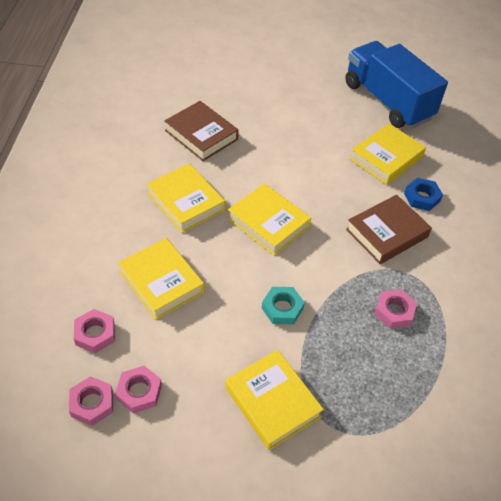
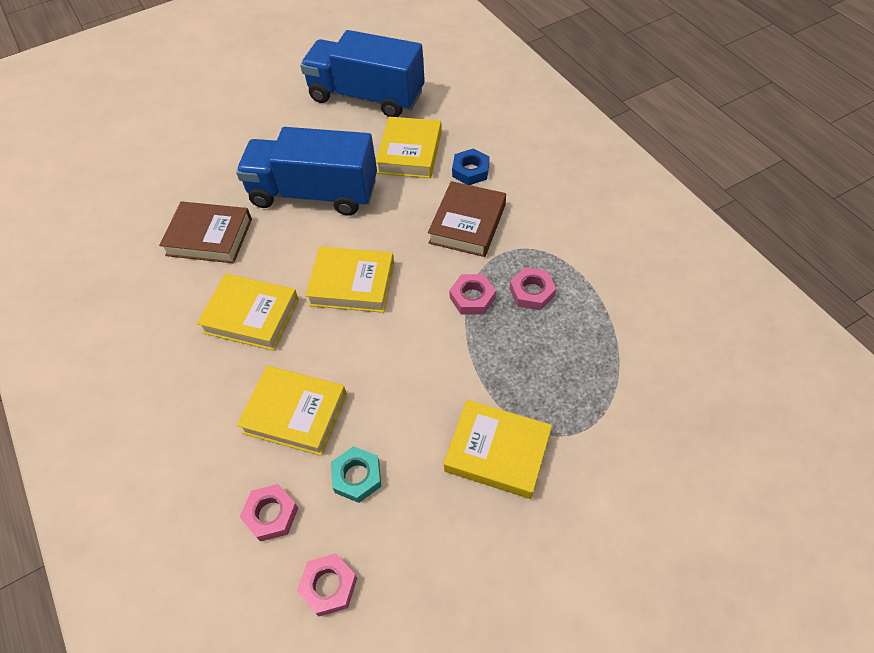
camera: 30 degrees left, 5 degrees up
(139, 392) = (366, 538): pink nut -> pink nut (472, 298)
(282, 308) = (433, 358): turquoise nut -> turquoise nut (357, 477)
(293, 147) = (314, 193): none -> blue truck

